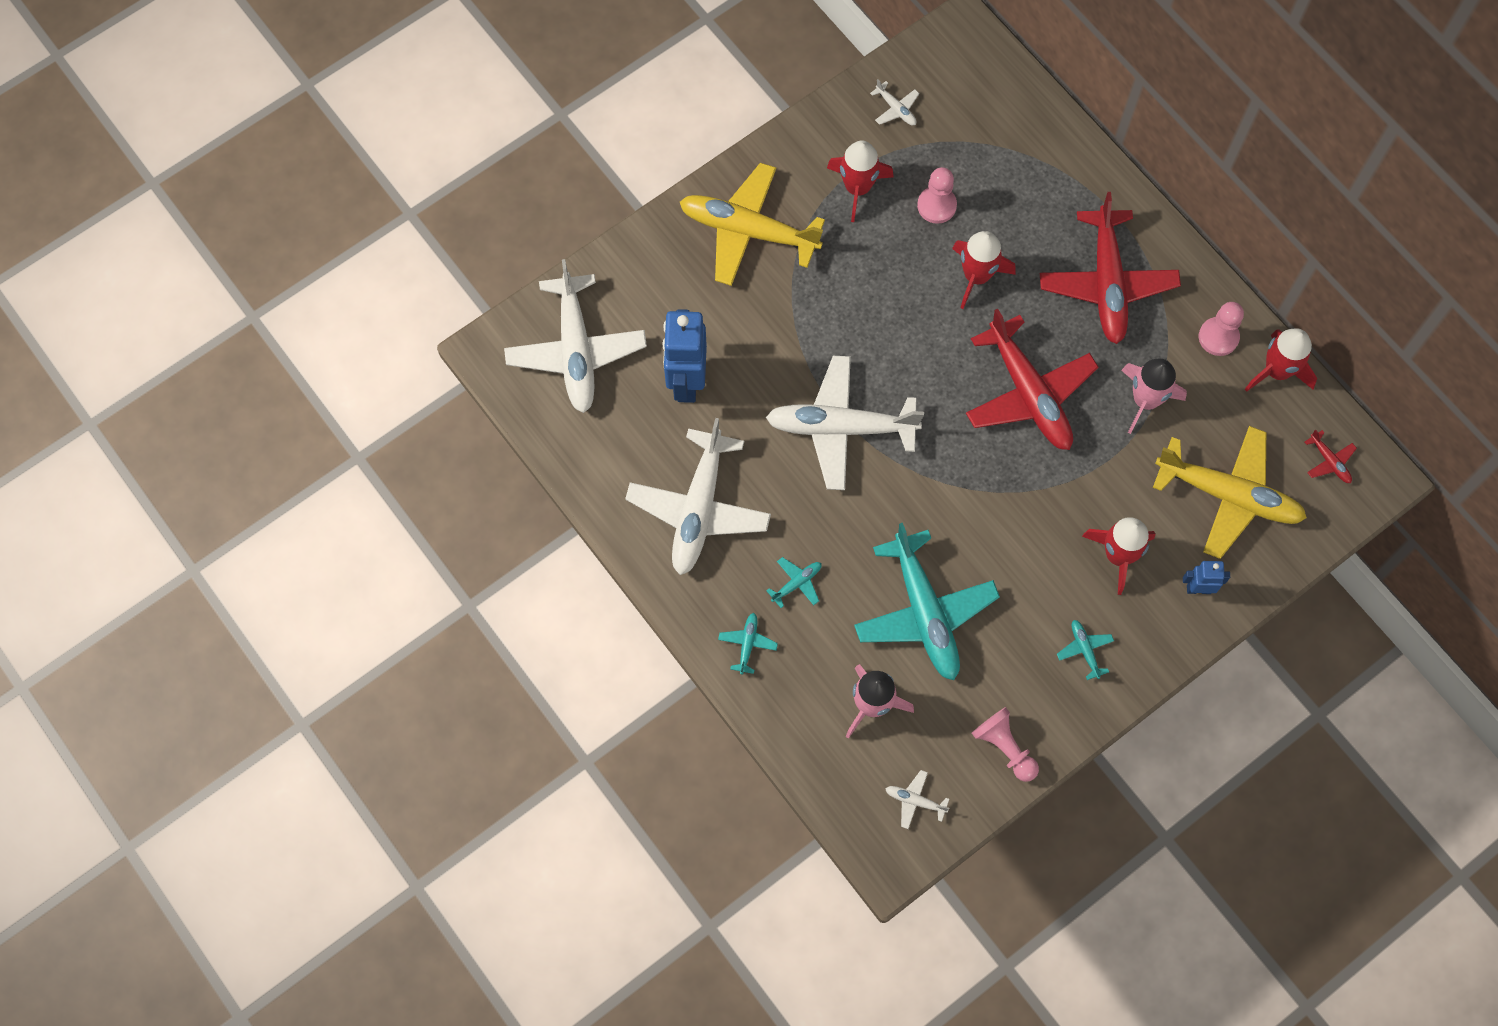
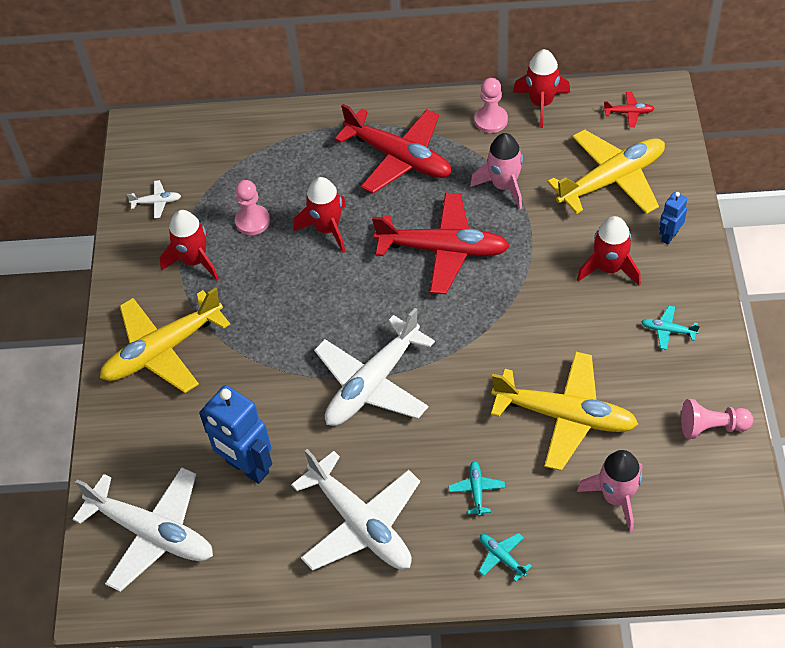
camera: 50 degrees left, 15 degrees down
(915, 801) = (716, 514): white plane -> none
(924, 613) = (565, 416): turquoise plane -> yellow plane

